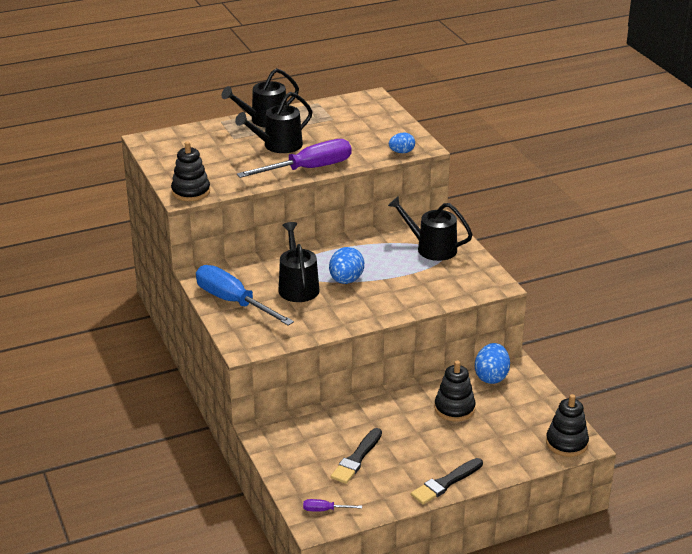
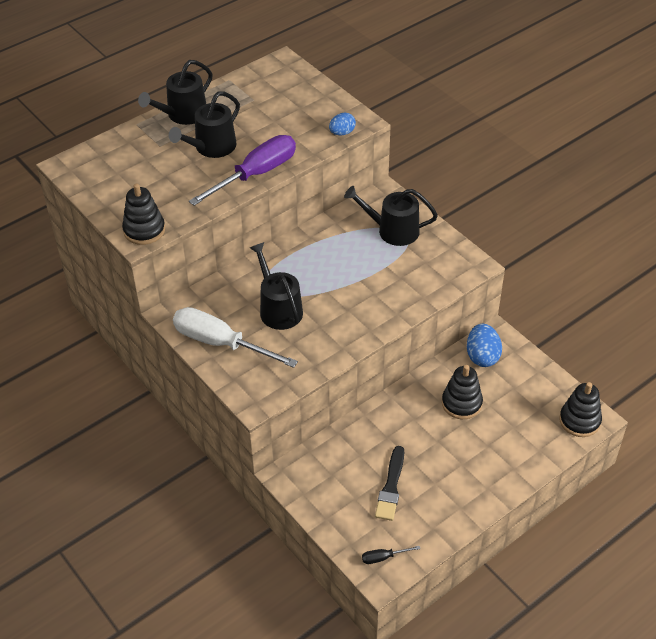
camera: 15 degrees left, 15 degrees up
(233, 302) = (220, 343): blue screwdriver -> white screwdriver
(325, 510) = (383, 557): purple screwdriver -> black screwdriver
(346, 280) = (324, 290): blue egg -> none
(445, 483) = (485, 496): black brush -> none

